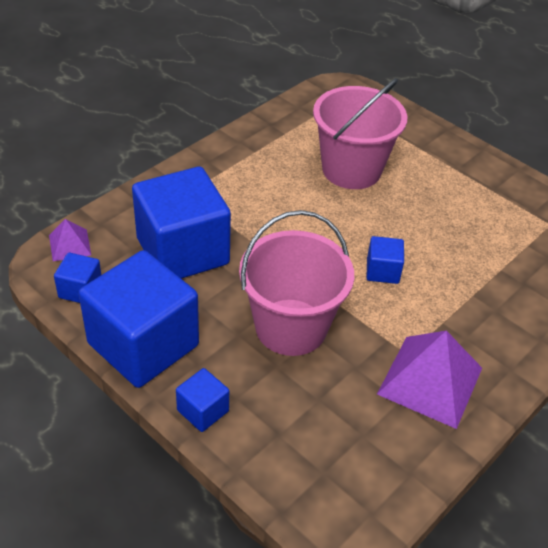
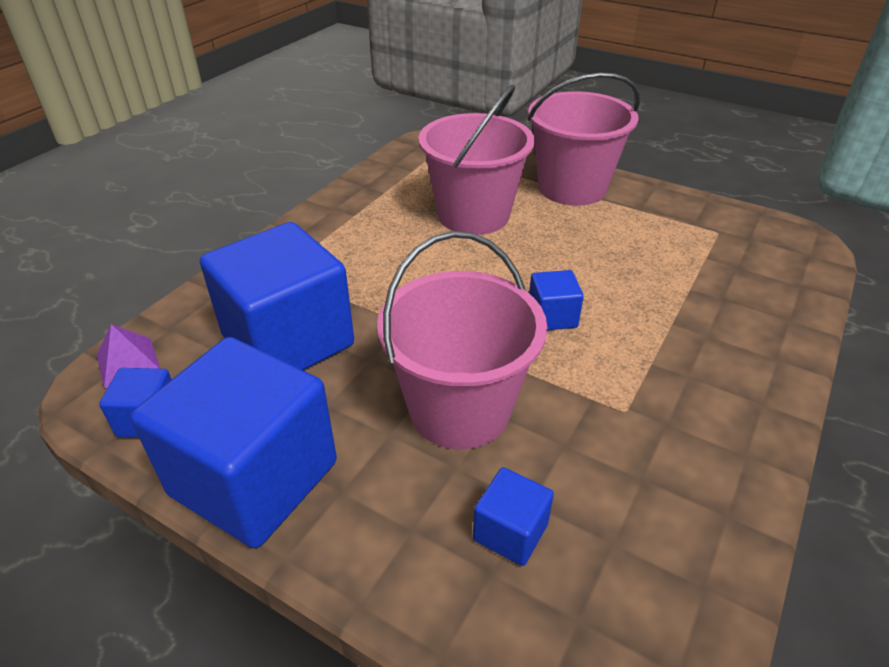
camera: 10 degrees left, 5 degrees down
(203, 410) = (365, 561): blue cube -> blue cube (510, 532)
(430, 380) = (670, 441): purple pyramid -> none
(443, 158) = (572, 188): none -> pink bucket

